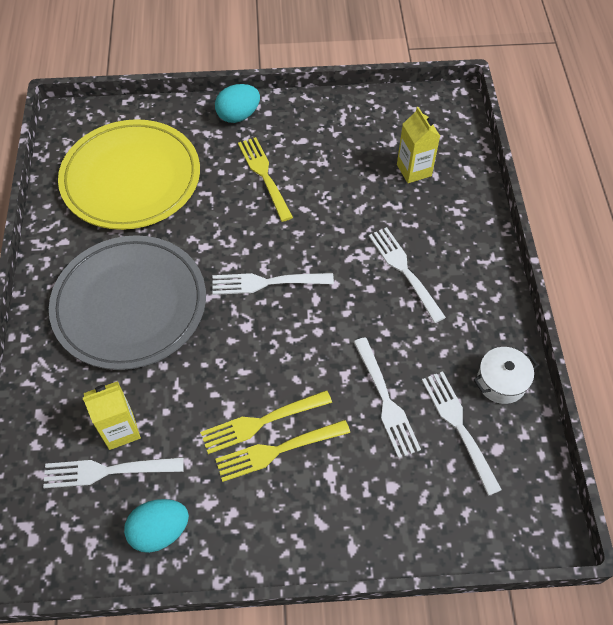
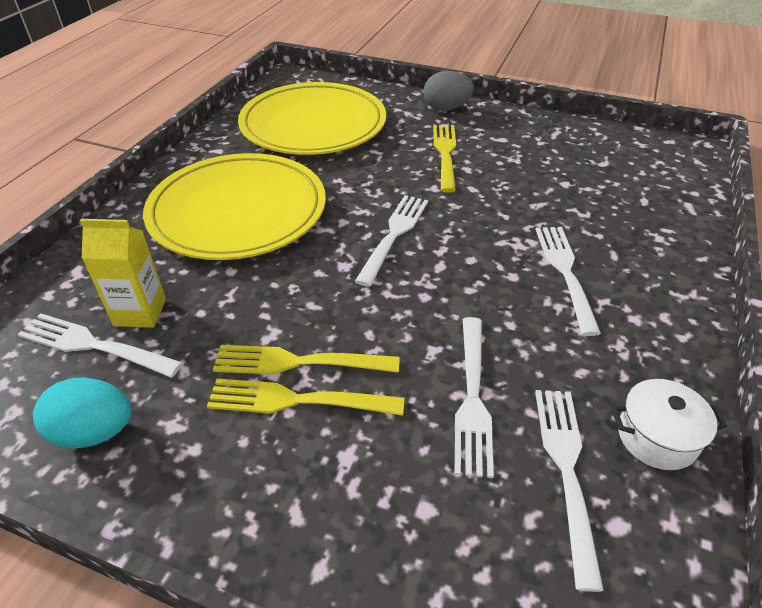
camera: 25 degrees right, 15 degrees down
(130, 305) = (238, 212): grey plate -> yellow plate
(238, 115) = (446, 108): turquoise egg -> grey egg
(268, 282) = (394, 235): white fork -> white fork turned 90 degrees clockwise
(414, 170) = (619, 190): yellow carton -> none

